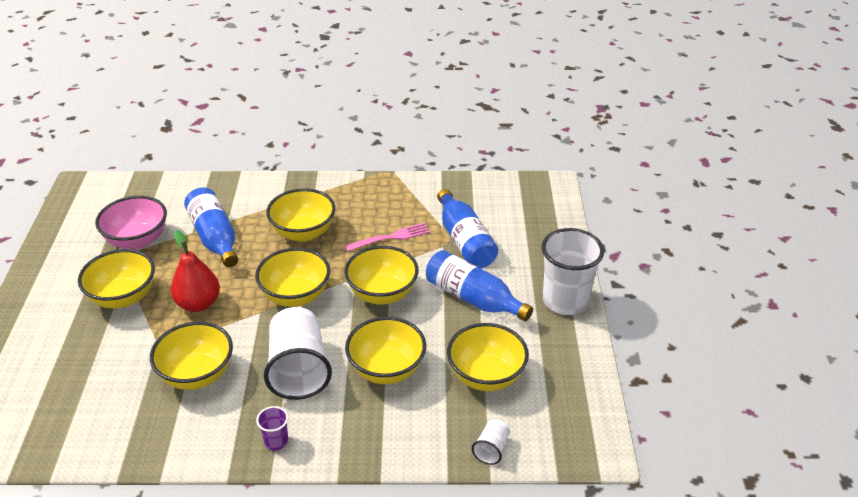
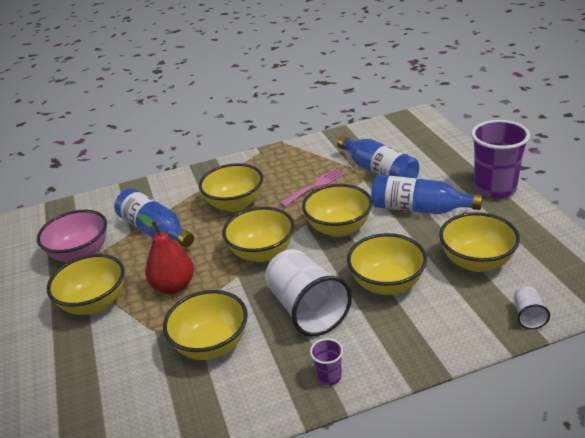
camera: 15 degrees left, 5 degrees down
(565, 301) = (494, 189): white cup -> purple cup

